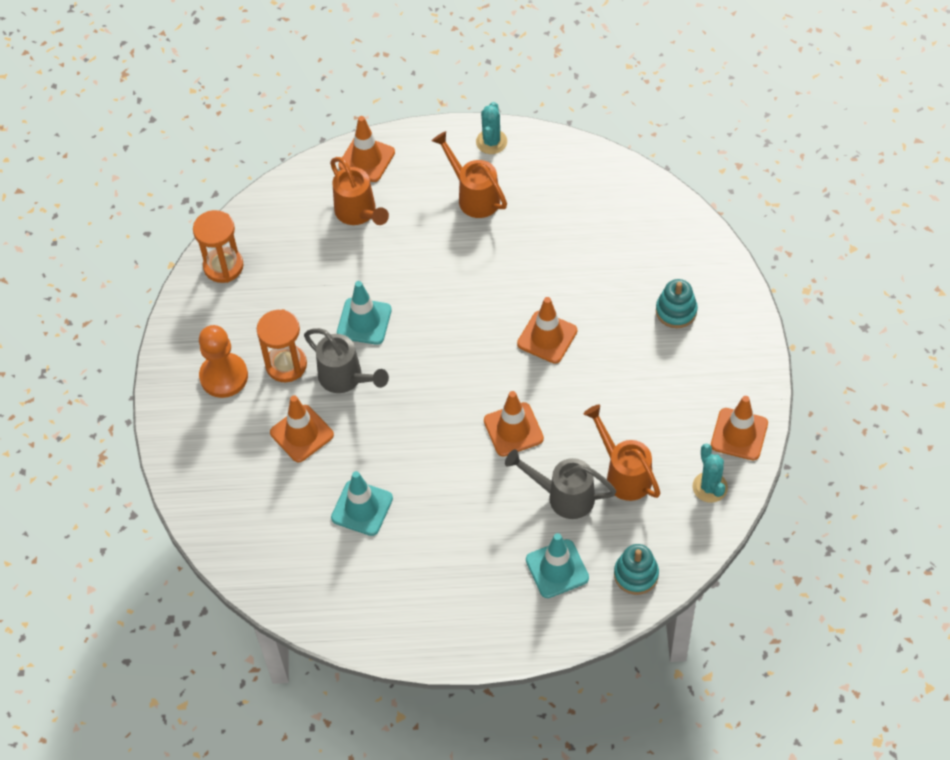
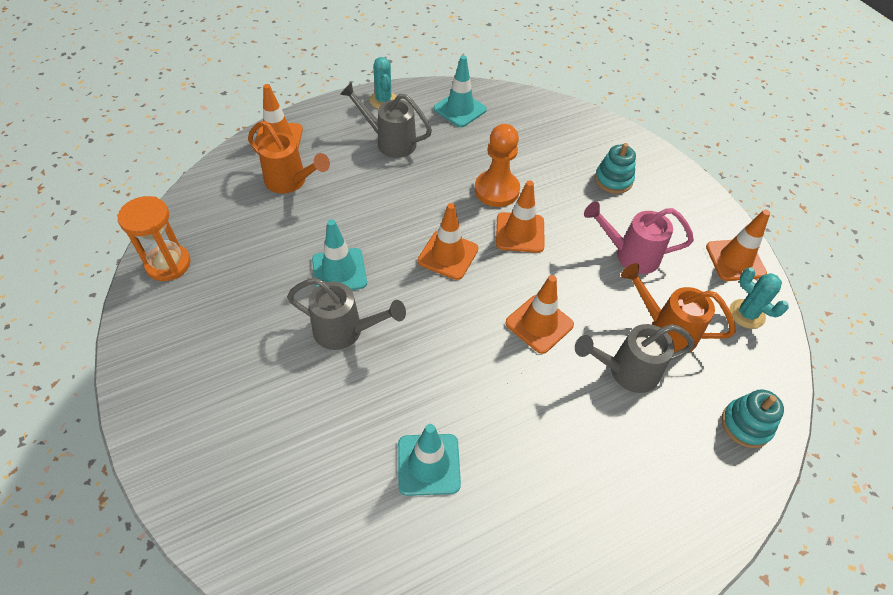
camera: 30 degrees left, 5 degrees down
(224, 376) = (207, 373): orange pawn -> orange pawn (496, 190)
(286, 365) = (274, 338): orange hourglass -> none
(302, 434) = (322, 405): orange traffic cone -> orange traffic cone (448, 255)
(474, 196) = (390, 142): orange watering can -> grey watering can
(557, 569) = (669, 450): turquoise traffic cone -> turquoise traffic cone (460, 109)
(639, 395) = (630, 255): none -> pink watering can

